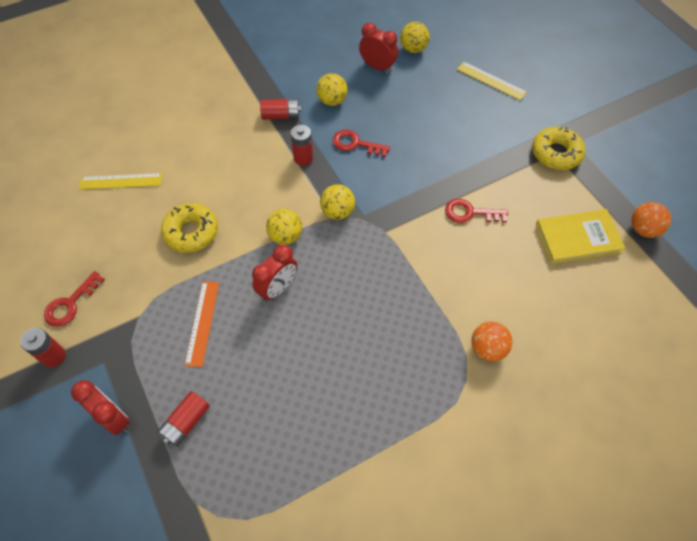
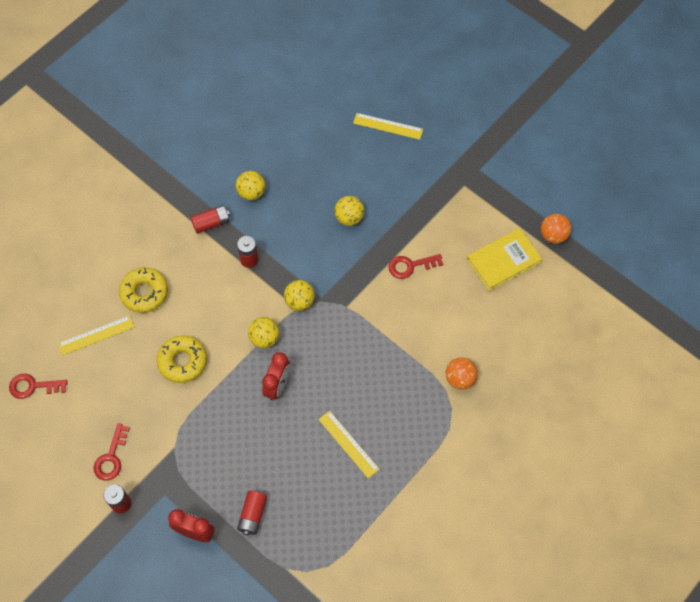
camera: 20 degrees left, 5 degrees up
(202, 322) = (228, 435): orange ruler -> none
(330, 378) = (348, 444): none -> yellow ruler
(355, 144) = (290, 231): red key -> red key (33, 386)
(377, 67) = (279, 143): red clock -> none
(413, 49) = (305, 112): yellow ball -> yellow ball (349, 218)
(556, 153) = (465, 185): yellow donut -> yellow donut (144, 293)

